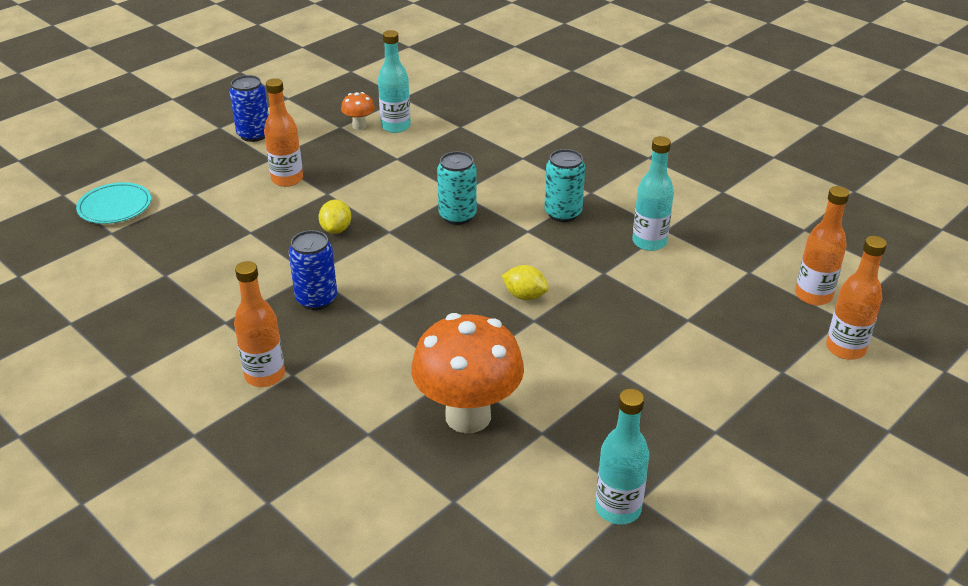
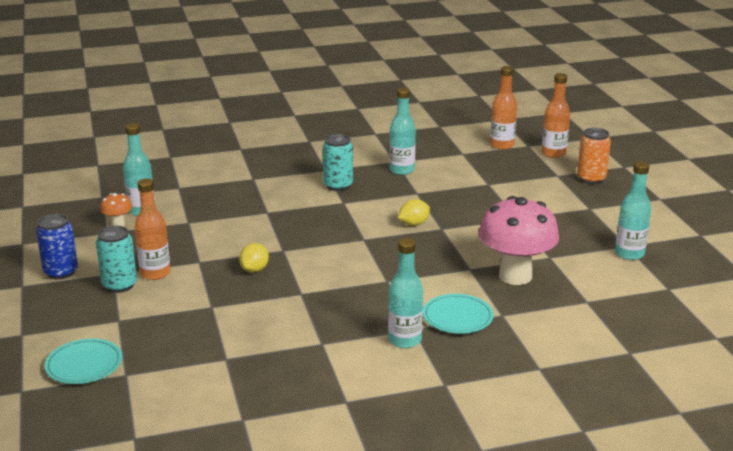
camera: 60 degrees left, 10 degrees down
(265, 375) = (404, 340): orange bottle -> turquoise bottle
(316, 299) = (335, 299): blue can -> none
(336, 229) = (254, 269): yellow lemon -> yellow lemon turned 75 degrees clockwise
(338, 399) = (457, 317): none -> turquoise plate
(457, 216) = (295, 220): turquoise can -> turquoise can (119, 285)
(468, 416) = (515, 276): orange mushroom -> pink mushroom
(808, 407) = (591, 179): none -> orange can

